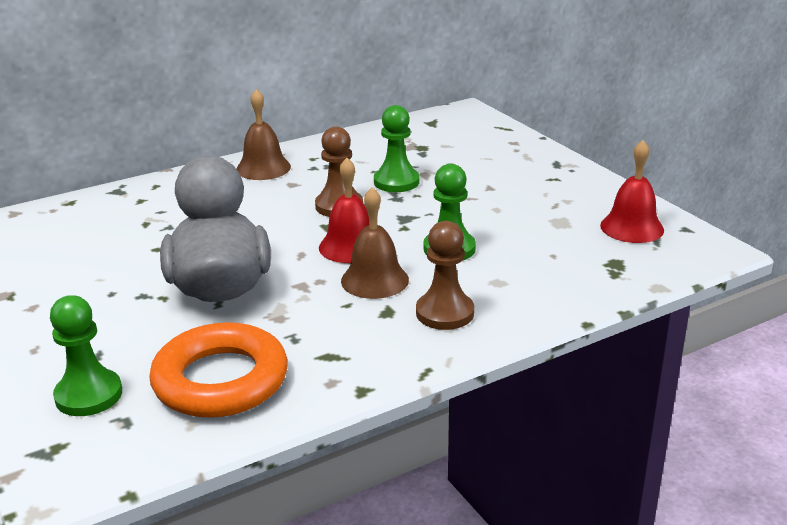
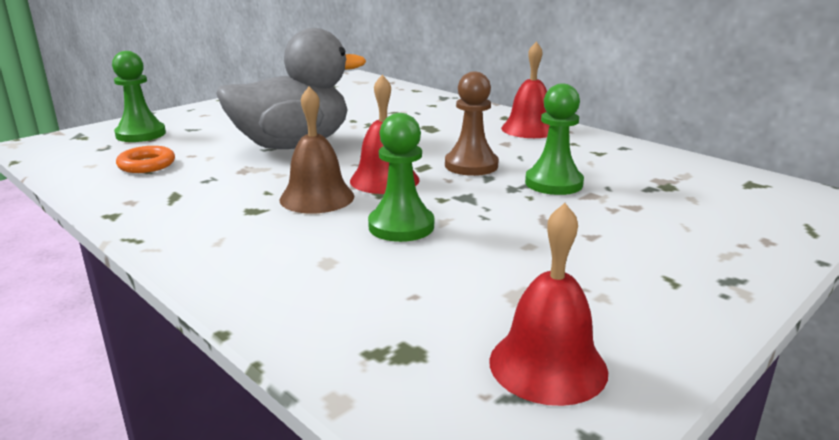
camera: 75 degrees right, 5 degrees down
(221, 380) = (147, 165): orange ring -> orange ring, size x0.49
(263, 168) = (529, 129): brown bell -> red bell
(445, 313) = (250, 237): brown pawn -> none

